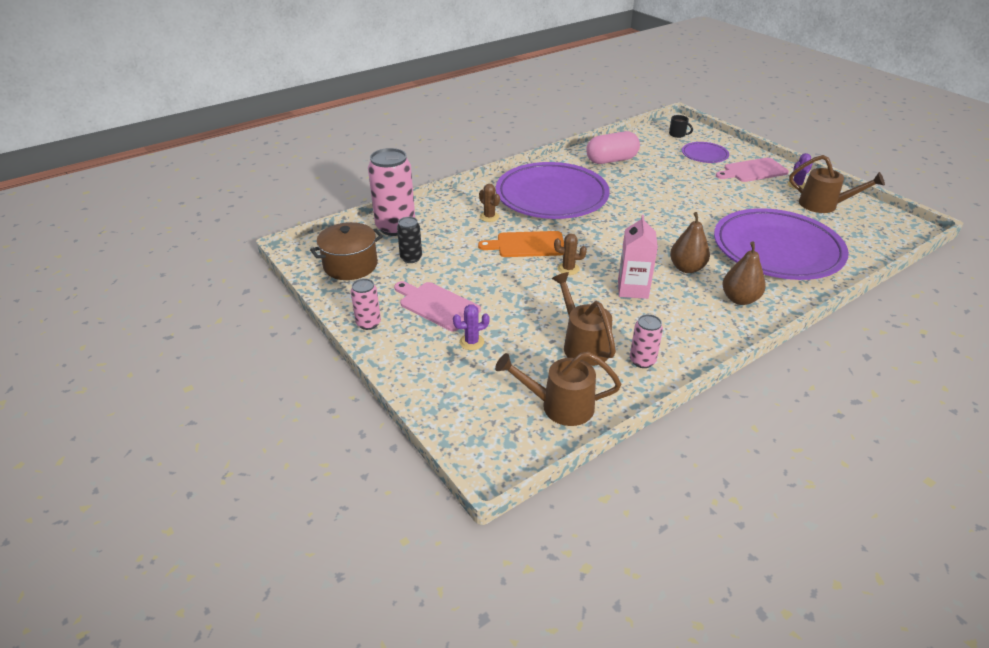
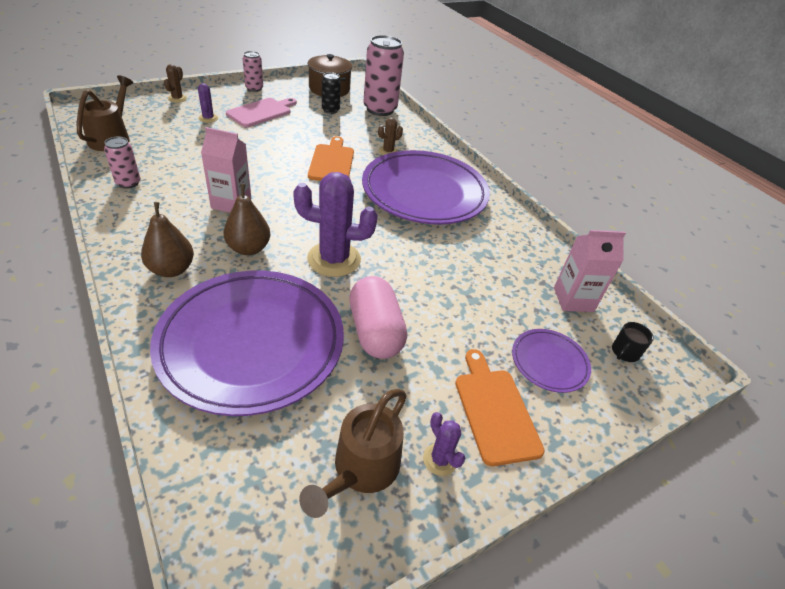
camera: 90 degrees right, 5 degrees up
(568, 269) = (282, 175): brown cactus -> brown cactus (177, 98)
(582, 344) = (171, 160): brown watering can -> none
(611, 160) = (518, 256): pink capsule -> pink capsule (375, 331)
(643, 145) = (573, 299): none -> pink carton
(670, 229) = (334, 259): none -> purple cactus
(753, 171) = (495, 411): pink cutting board -> orange cutting board

